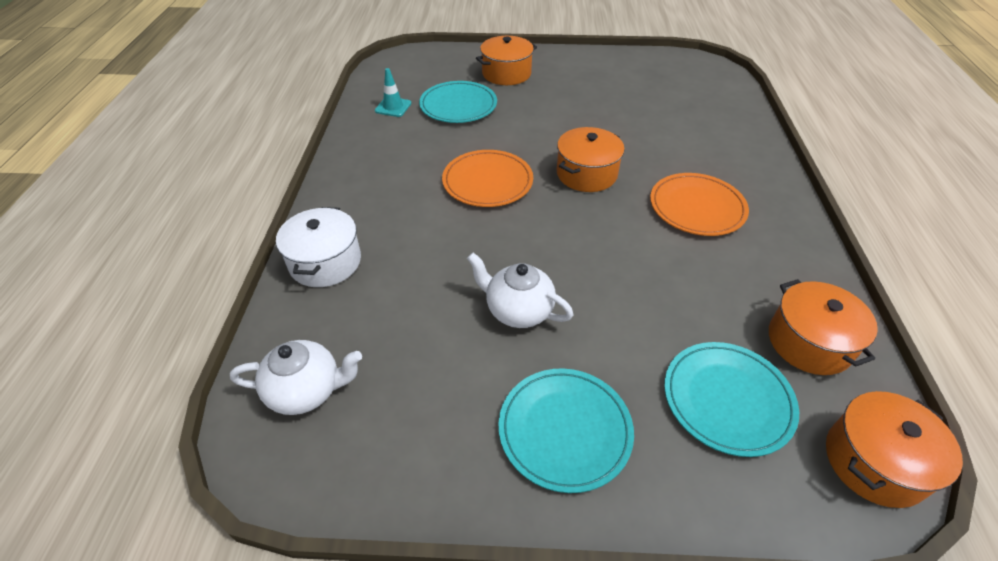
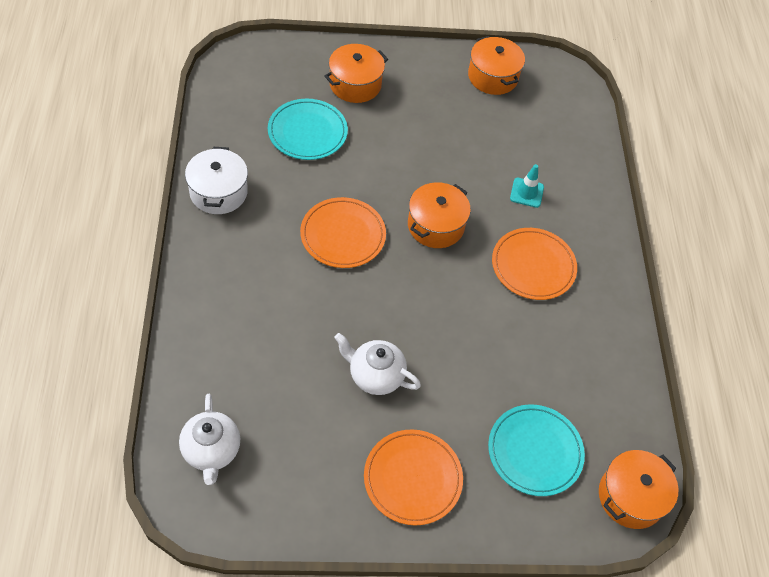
camera: 10 degrees left, 10 degrees up
(306, 391) = (211, 450): white teapot -> white teapot turned 90 degrees clockwise
(325, 262) = (204, 328): white pot -> white pot (218, 192)
(393, 107) = (240, 133): turquoise traffic cone -> turquoise traffic cone (526, 193)
(565, 430) = (412, 478): turquoise plate -> orange plate
(809, 342) = (604, 401): orange pot -> orange pot (493, 77)

